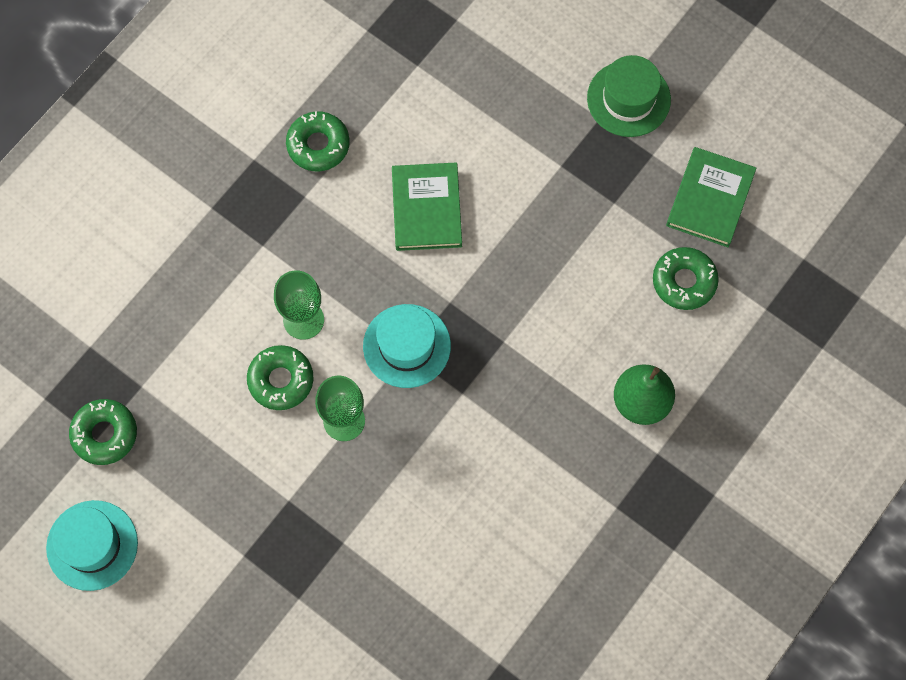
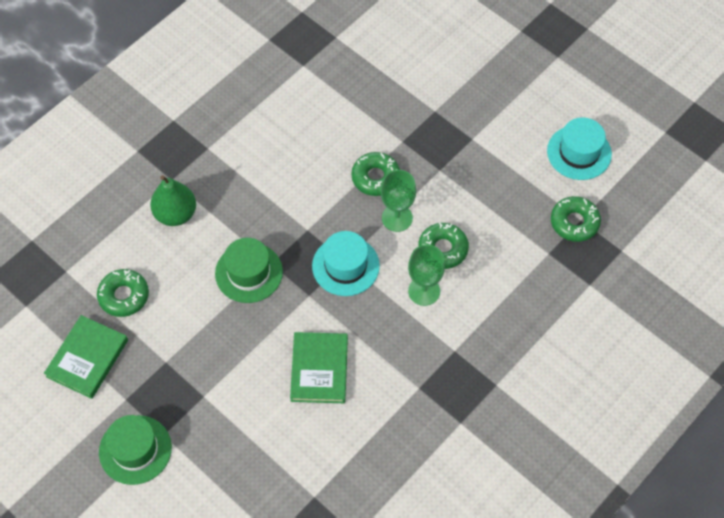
camera: 175 degrees left, 10 degrees down
(318, 145) = (405, 430): green donut -> green donut (375, 177)
(531, 326) = (249, 272): none -> green hat

